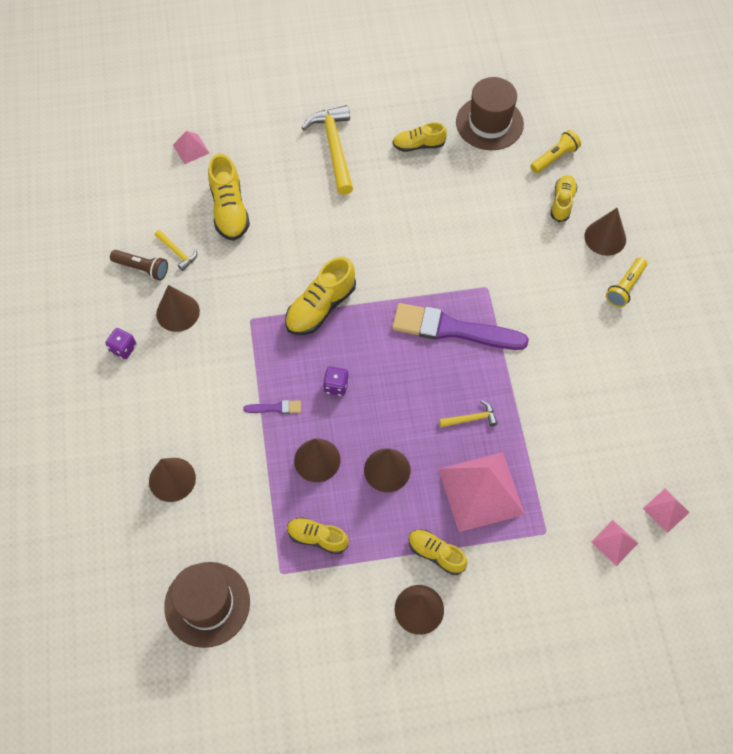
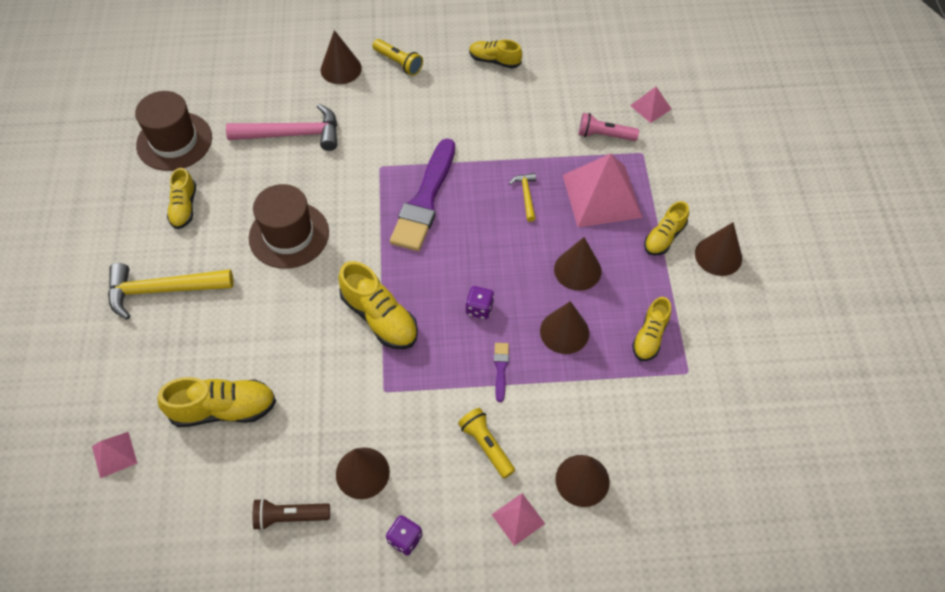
camera: 85 degrees left, 5 degrees down
(142, 268) = (290, 517): brown flashlight -> brown flashlight turned 120 degrees counterclockwise
(177, 252) = (274, 472): yellow hammer -> none
(207, 604) = (724, 444): brown hat -> brown hat (289, 235)
(513, 211) = (293, 134): none -> pink hammer
(554, 157) = (235, 94): yellow flashlight -> yellow flashlight (486, 446)
(562, 202) = (292, 95): yellow shoe -> yellow shoe (494, 60)
(563, 493) = (604, 135): none -> pink flashlight
(666, 510) = (621, 69): pink pyramid -> pink pyramid (518, 519)

